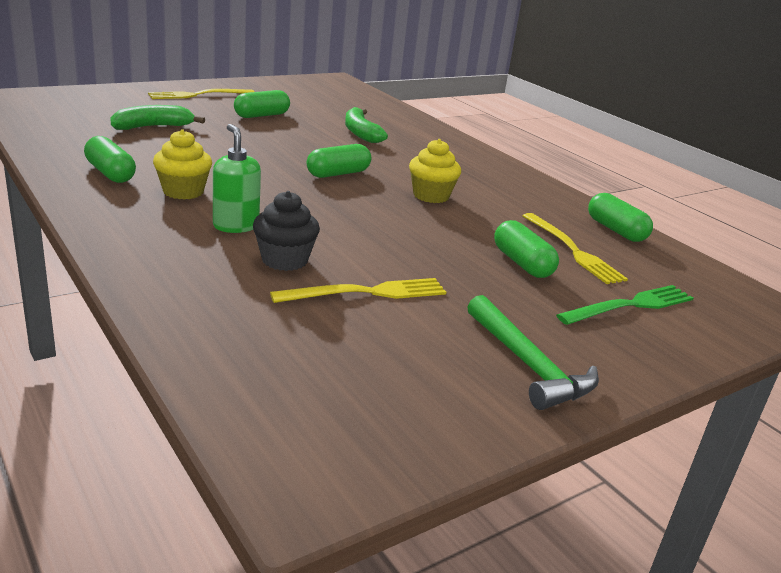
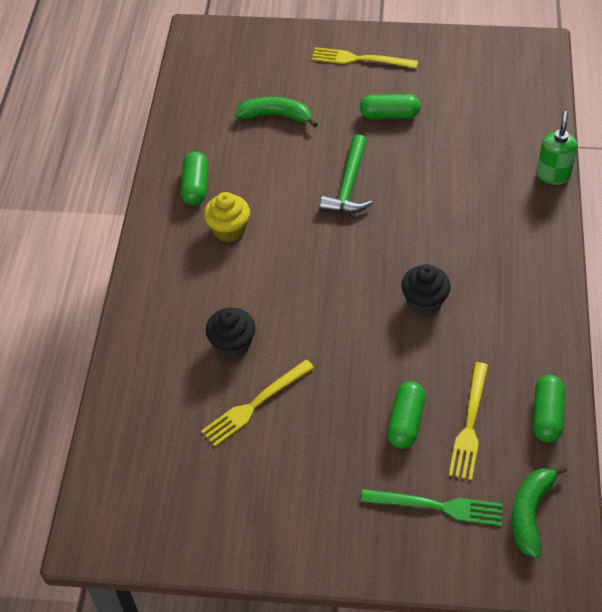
camera: 45 degrees right, 25 degrees up
(236, 226) = (232, 290): green soap dispenser -> green soap dispenser (553, 175)
(338, 174) = (373, 240): green capsule -> none
(360, 133) = (459, 173): green banana -> green banana (530, 513)
(366, 293) = (255, 404): yellow fork -> yellow fork turned 120 degrees clockwise
(431, 196) = (424, 302): yellow cupcake -> black cupcake
(528, 365) = (292, 522): green hammer -> green hammer (348, 186)

